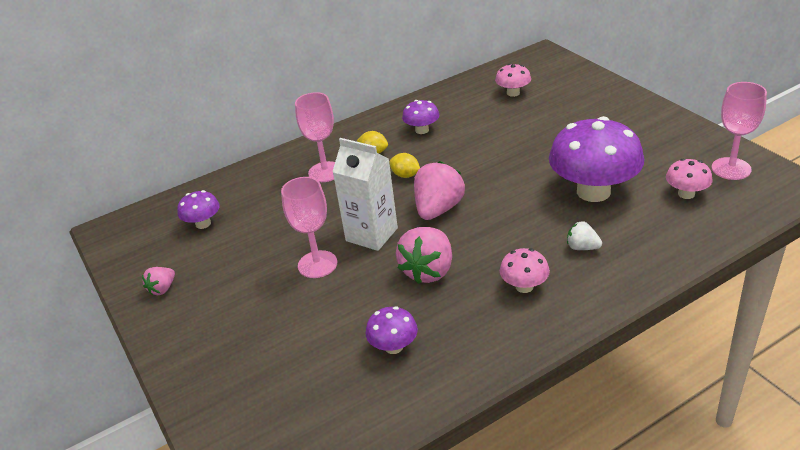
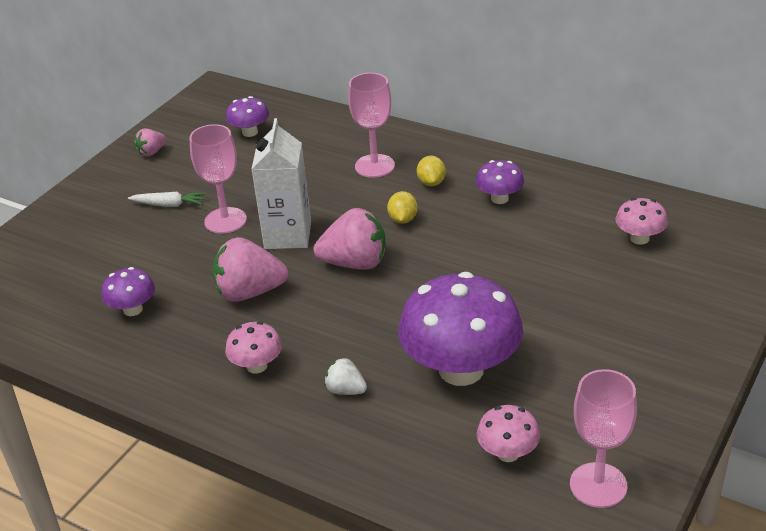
camera: 60 degrees right, 0 degrees up
(162, 289) = (152, 152): pink strawberry -> pink strawberry turned 45 degrees counterclockwise
(259, 294) = (169, 205): none -> white carrot
(582, 247) = (346, 390): white strawberry -> white strawberry turned 60 degrees counterclockwise

